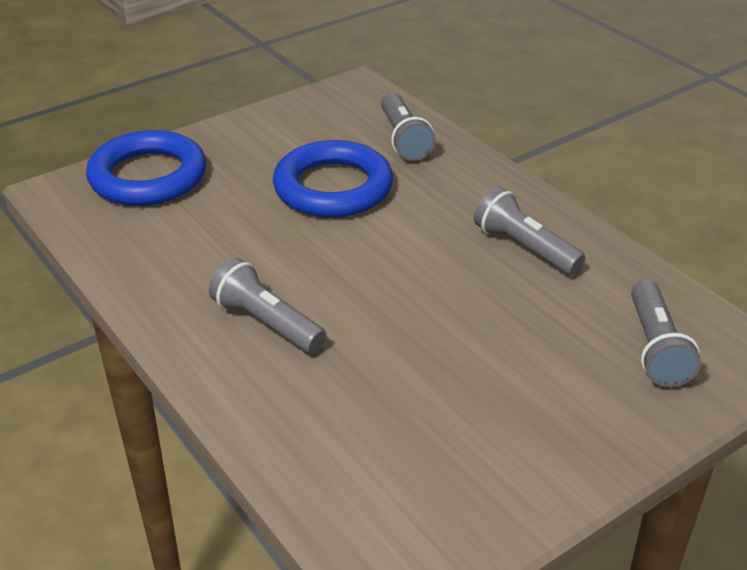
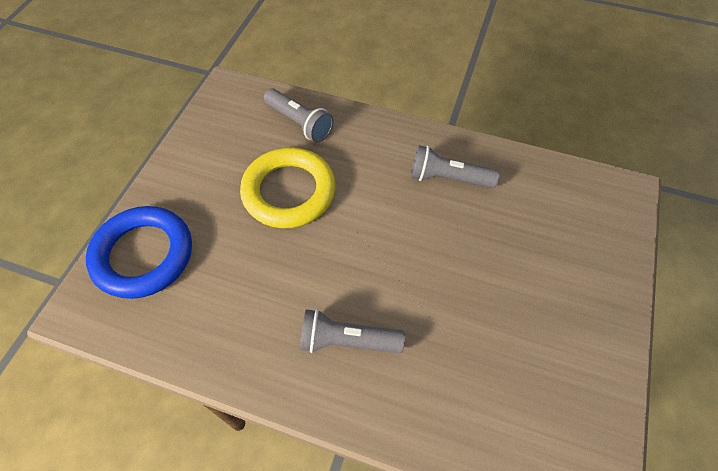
camera: 35 degrees left, 20 degrees up
(333, 187) = (289, 192): blue ring -> yellow ring
(655, 348) = (576, 216): grey flashlight -> none

